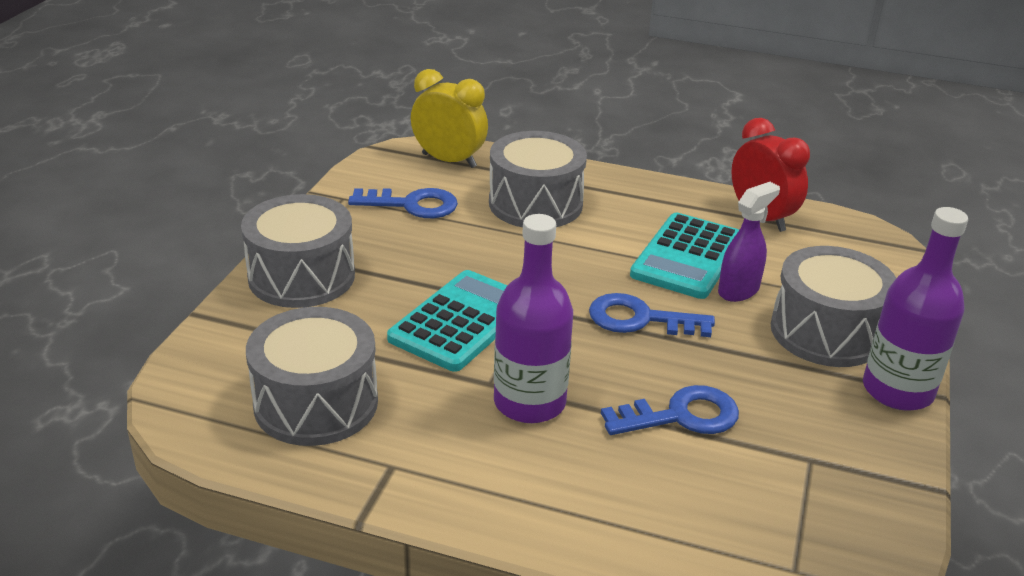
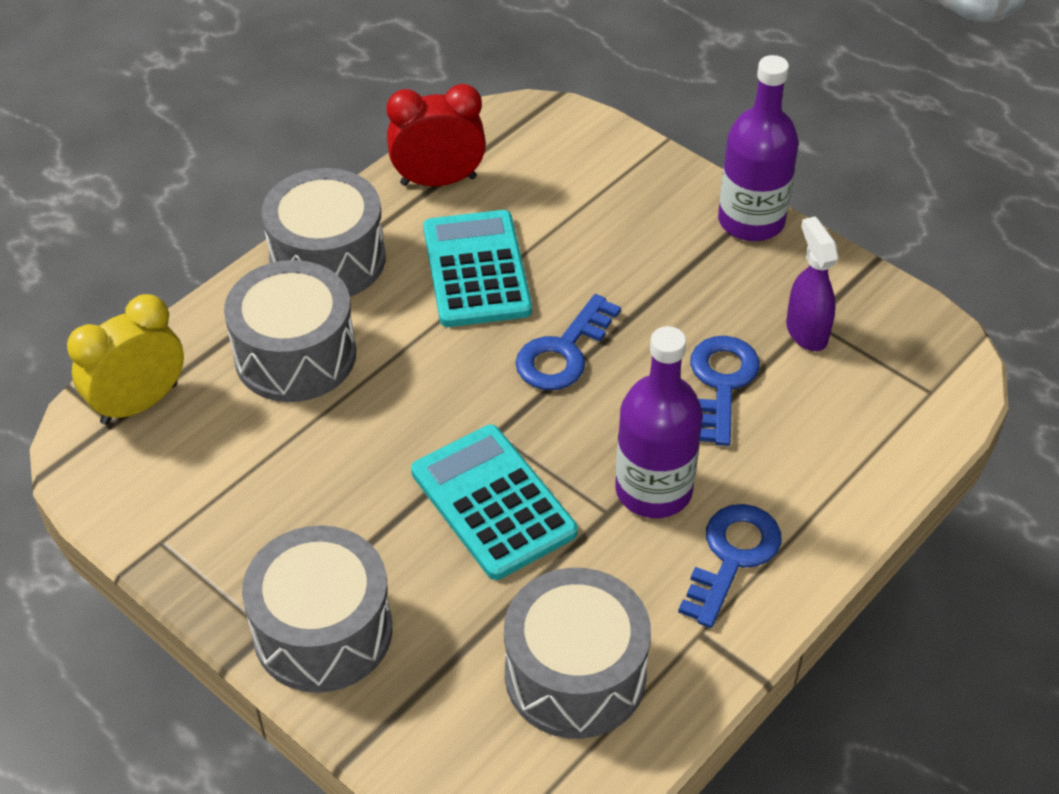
camera: 65 degrees left, 15 degrees up
(412, 205) = (225, 474): blue key -> blue key (732, 556)
(687, 257) = (476, 270): turquoise calculator -> turquoise calculator turned 150 degrees counterclockwise
(739, 290) = (555, 257): purple spray bottle -> purple spray bottle (806, 332)
(826, 332) = (650, 226): grey drum -> grey drum (328, 259)

